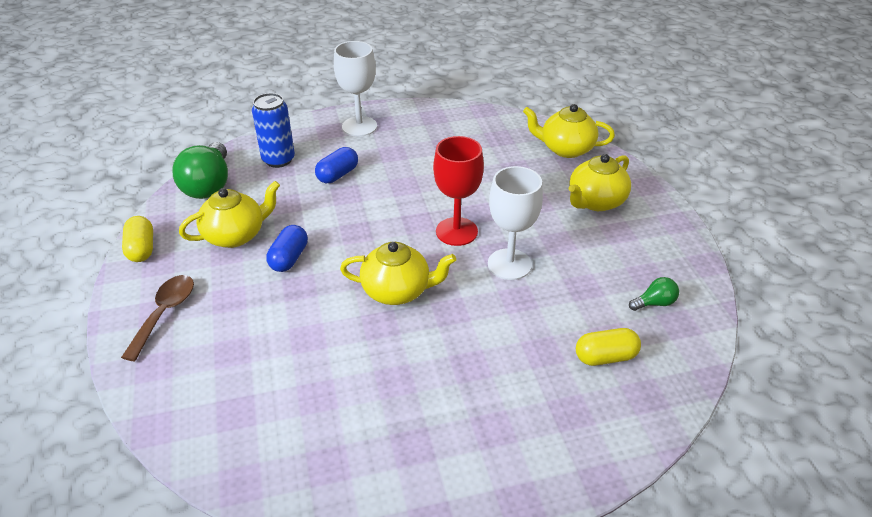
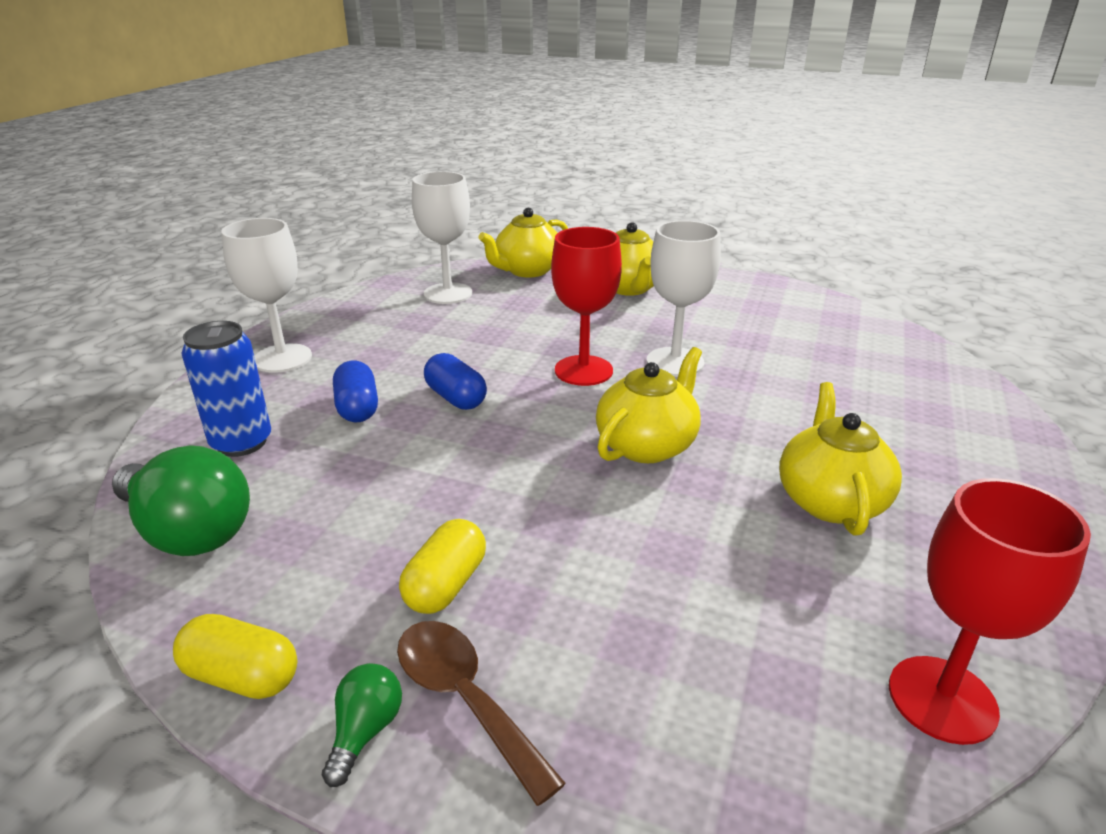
camera: 55 degrees left, 10 degrees down
(236, 235) = (361, 544): yellow teapot -> yellow teapot (830, 500)
(260, 478) = (942, 699): none -> red goblet
(289, 258) = (483, 509): blue capsule -> blue capsule (456, 398)
(493, 136) = (448, 293): none -> white goblet
(605, 357) = (861, 366): yellow capsule -> yellow capsule (446, 585)
(654, 303) = (803, 318): green light bulb -> green light bulb (365, 731)

